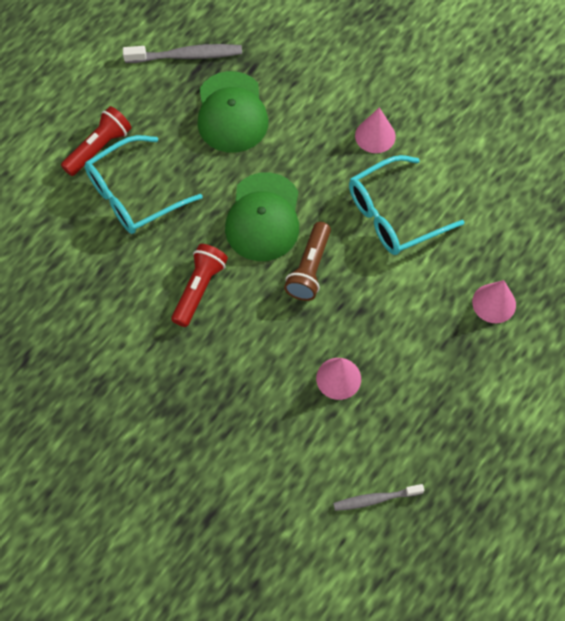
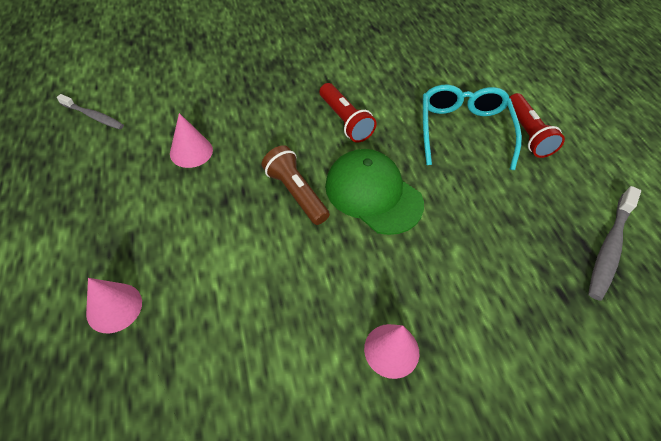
camera: 125 degrees right, 10 degrees down
(231, 112) = (510, 241): green cap -> none
(375, 499) = (93, 116): grey toothbrush -> grey toothbrush turned 90 degrees clockwise
(393, 215) = (285, 294): turquoise glasses -> none

